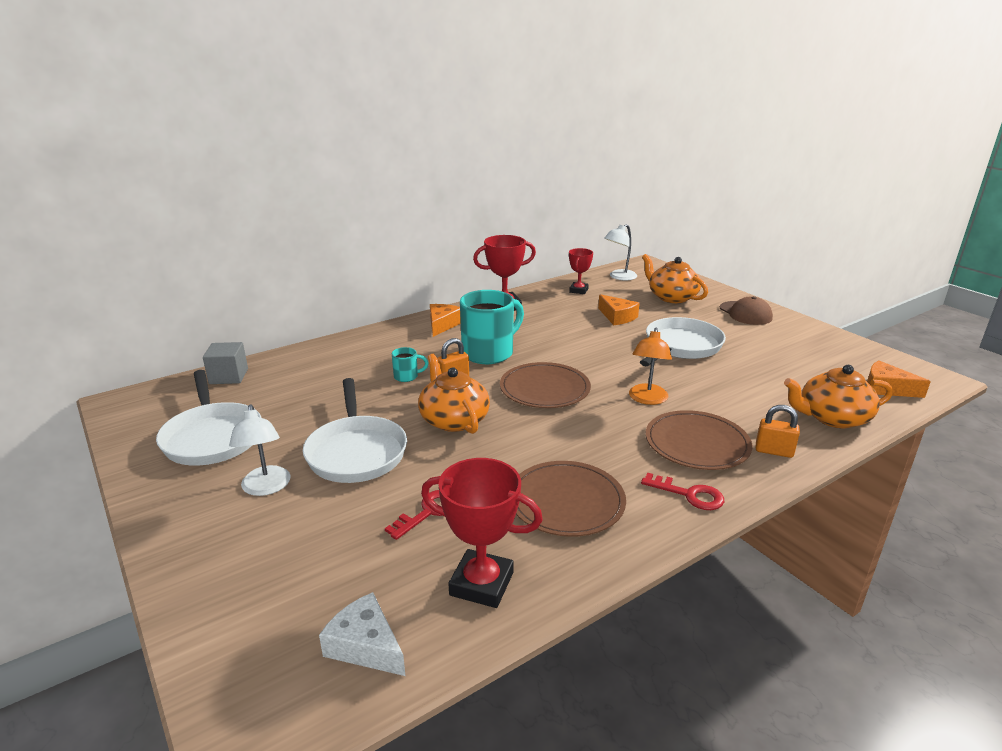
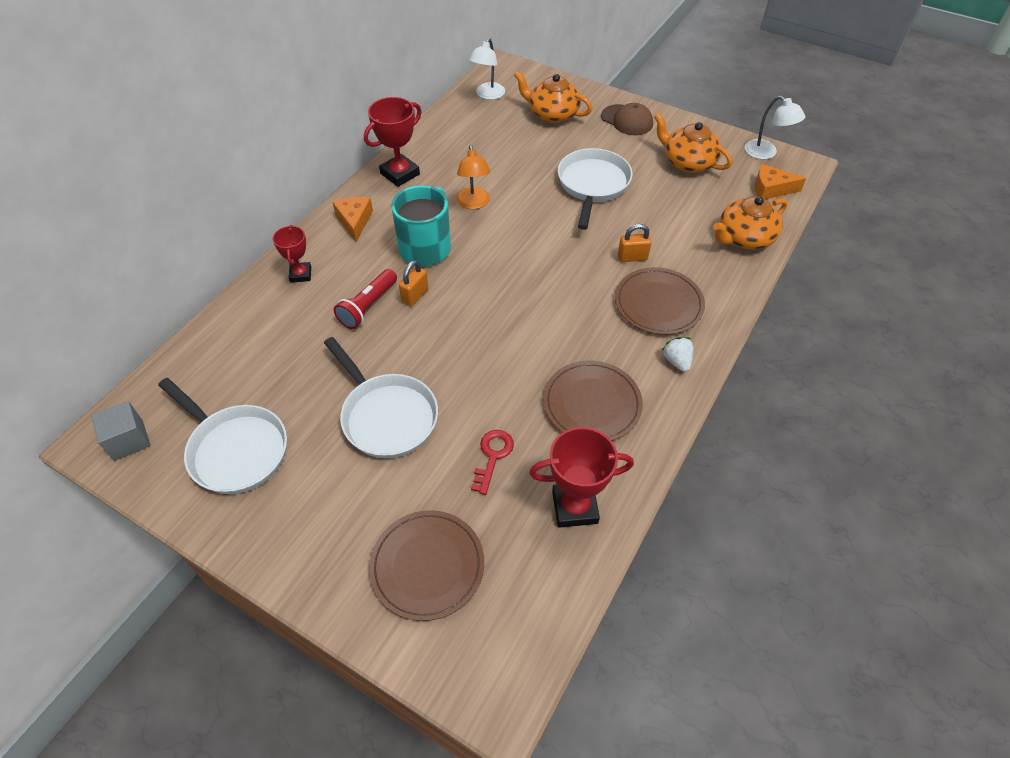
camera: 25 degrees left, 25 degrees up
(229, 376) = (184, 367): grey cube -> grey cube (128, 440)
(266, 488) = (336, 486): white lamp -> white lamp (766, 153)
(365, 646) = (526, 595): white cheese -> none
(407, 376) = (368, 306): turquoise mug -> red flashlight
(453, 420) = (447, 346): orange teapot -> orange teapot (688, 162)
(544, 389) = (504, 280): brown plate -> brown plate (427, 566)
(578, 290) = (459, 128): red trophy -> red trophy (300, 274)
(617, 317) = (517, 159): orange cheese -> none
(647, 399) = (596, 264): orange lamp -> orange lamp (473, 203)
(689, 494) = (677, 361): red key -> white strawberry
(774, 451) = (717, 292): orange padlock -> orange padlock (632, 257)

